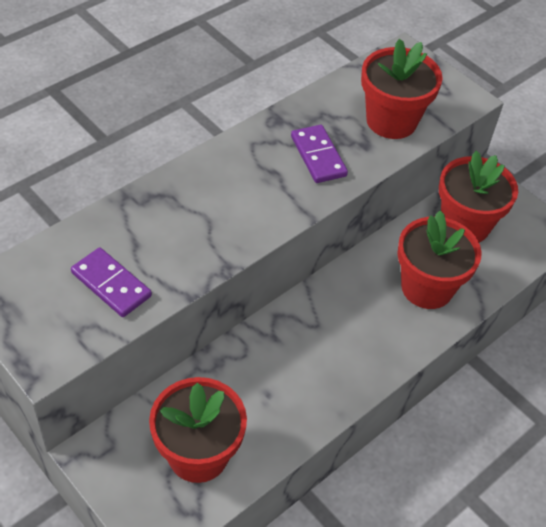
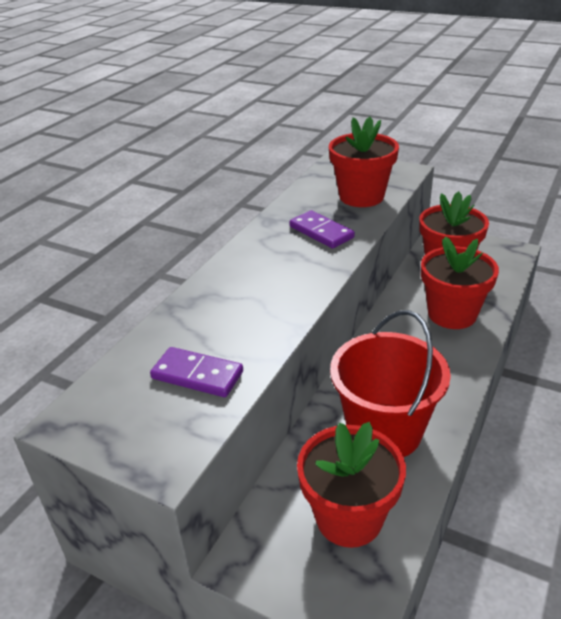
camera: 15 degrees left, 15 degrees down
(277, 388) = (384, 431): none -> red bucket

